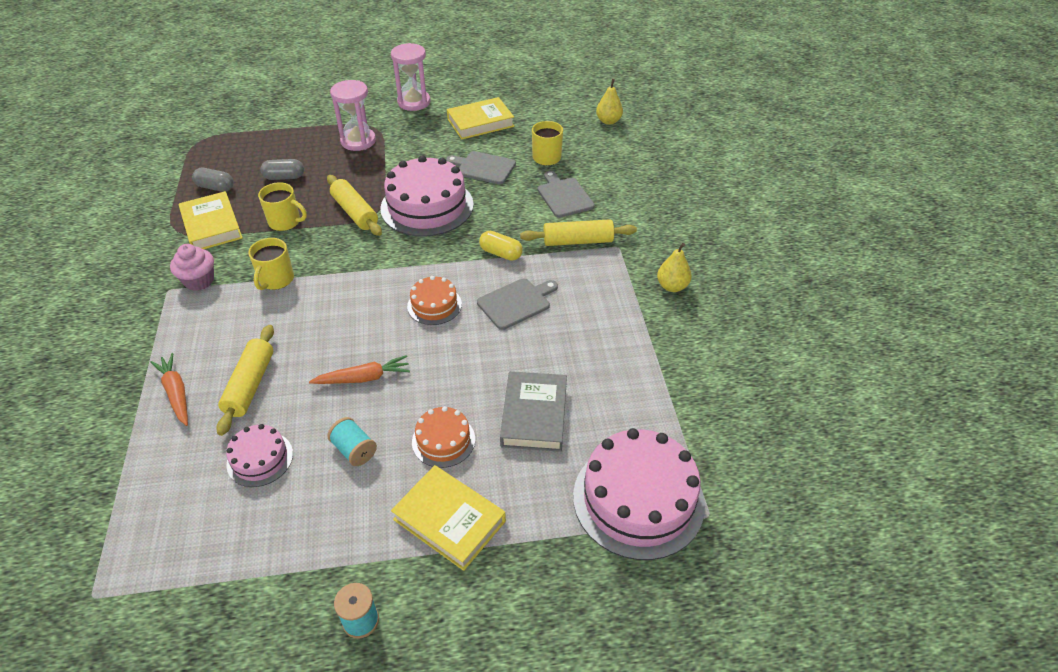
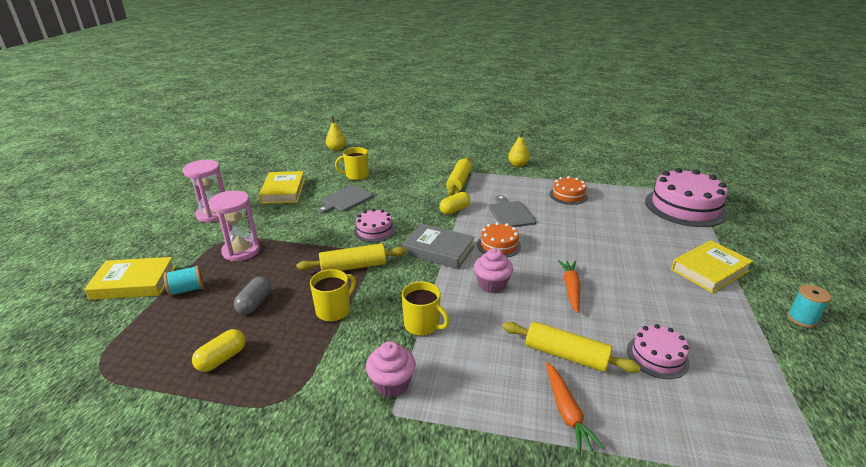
camera: 70 degrees left, 15 degrees down
(176, 393) = (566, 412): orange carrot -> orange carrot turned 90 degrees counterclockwise
(212, 226) = (297, 367): yellow book -> yellow book (134, 283)
(215, 187) = (222, 359): grey capsule -> yellow capsule
(353, 313) = (492, 285): none -> pink cupcake
(354, 450) = (647, 303): turquoise spool -> turquoise spool (187, 290)
(427, 206) = (374, 230): pink cake -> pink cake, size x0.51
(443, 440) = (639, 262): orange cake -> orange cake (568, 195)
(534, 415) = (618, 225): grey book -> grey book (438, 250)
(564, 196) = (407, 178): grey cutting board -> none

